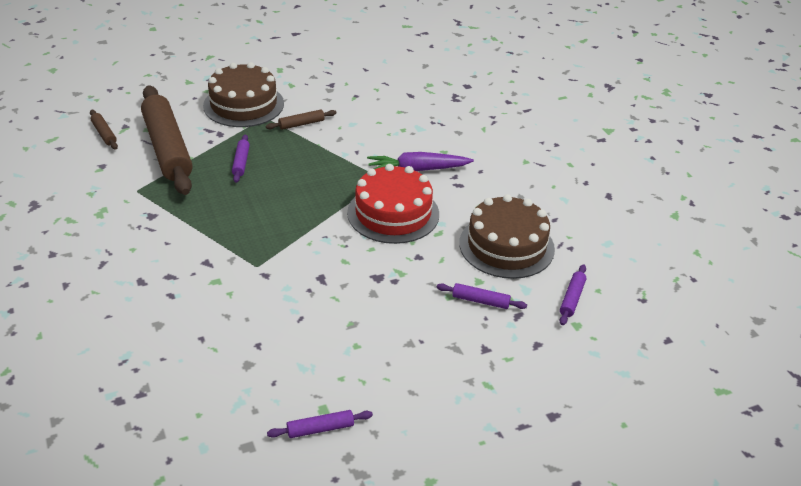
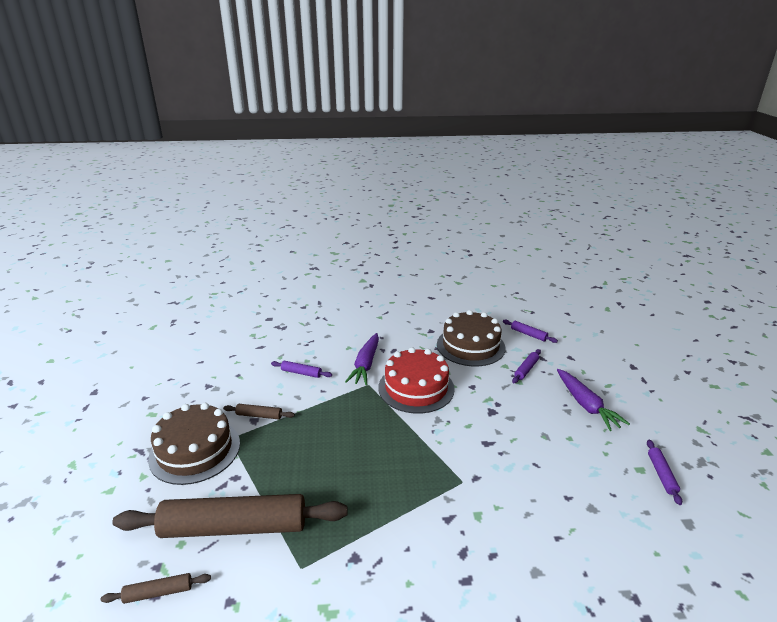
camera: 70 degrees left, 10 degrees down
(241, 162) = (297, 468): purple rolling pin -> purple rolling pin (301, 373)
(301, 124) = (259, 415): brown rolling pin -> brown rolling pin turned 75 degrees counterclockwise
(429, 360) = (586, 405): none -> purple carrot

